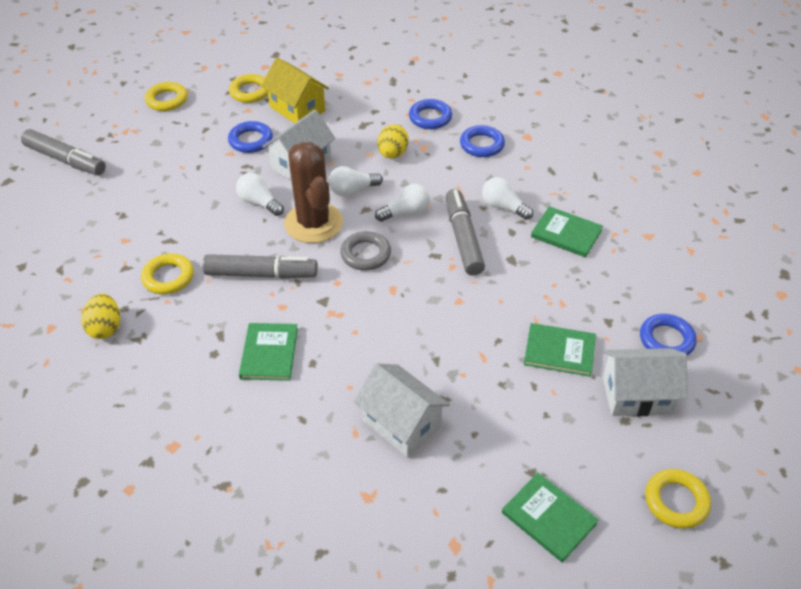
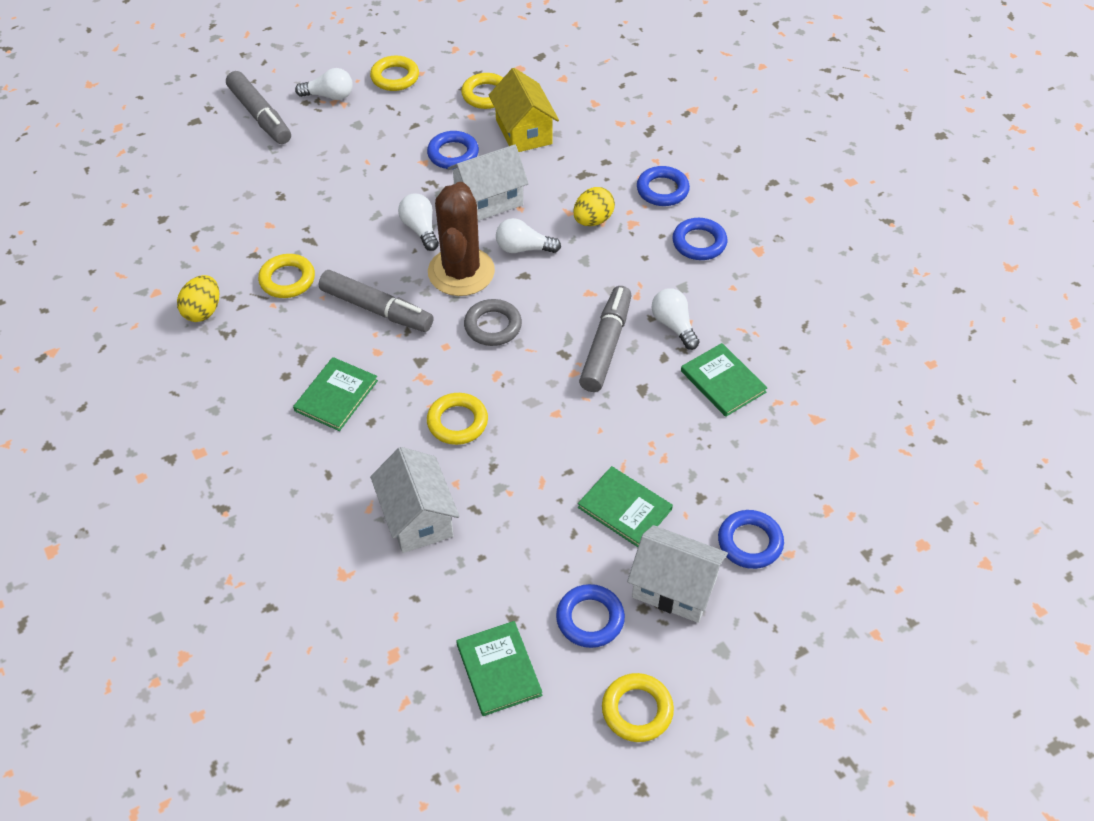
camera: 25 degrees right, 5 degrees up
(385, 336) = (457, 422): none -> yellow ring
(405, 212) = (563, 294): white light bulb -> white light bulb (329, 96)
(591, 446) = (590, 619): none -> blue ring

